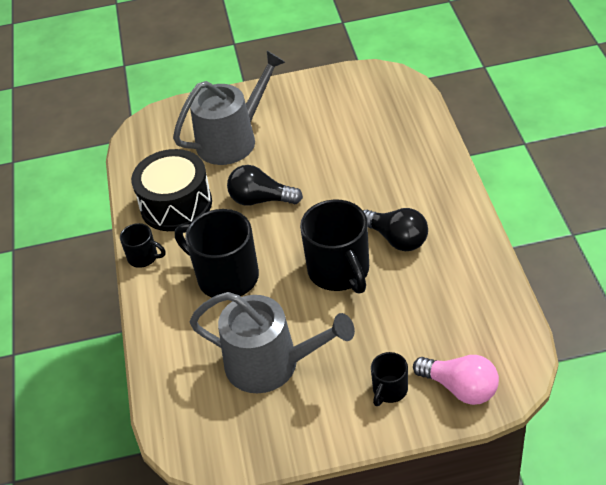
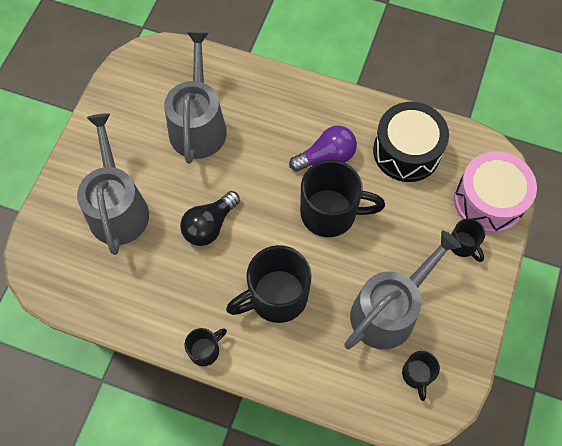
camera: 65 degrees left, 20 degrees up
(176, 204) = (161, 293): black drum -> black drum (406, 151)
(219, 419) = (417, 375): none -> black mug
(351, 142) = (198, 125): none -> grey watering can
(397, 239) = (326, 157): black light bulb -> purple light bulb
(460, 388) = (488, 201): pink light bulb -> pink drum

